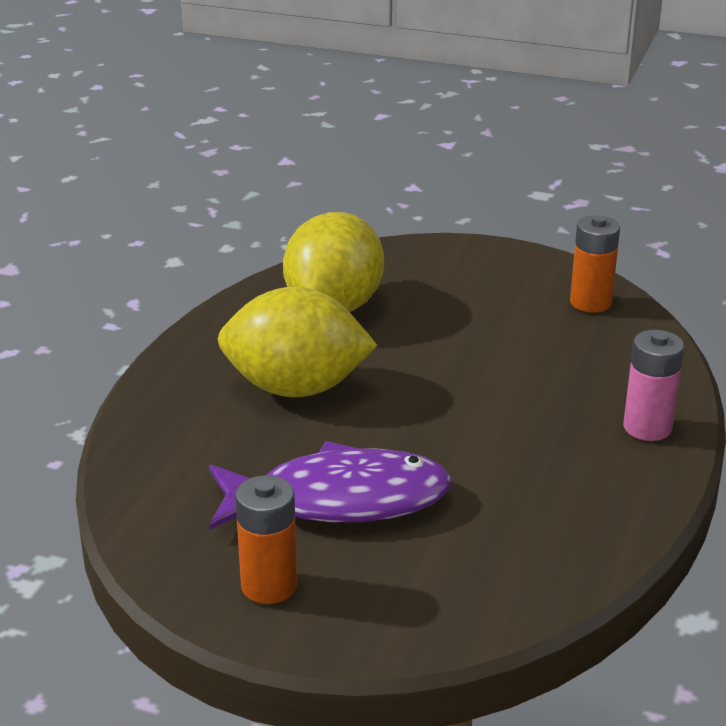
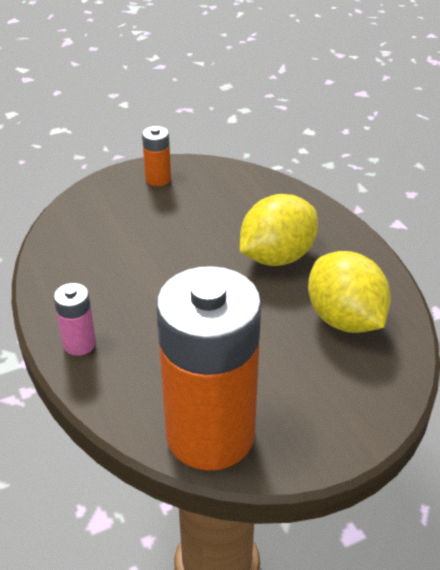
camera: 135 degrees right, 10 degrees up
(340, 500) = (178, 220): purple fish -> none
(590, 302) = (210, 434): orange battery -> orange battery, size x2.43

